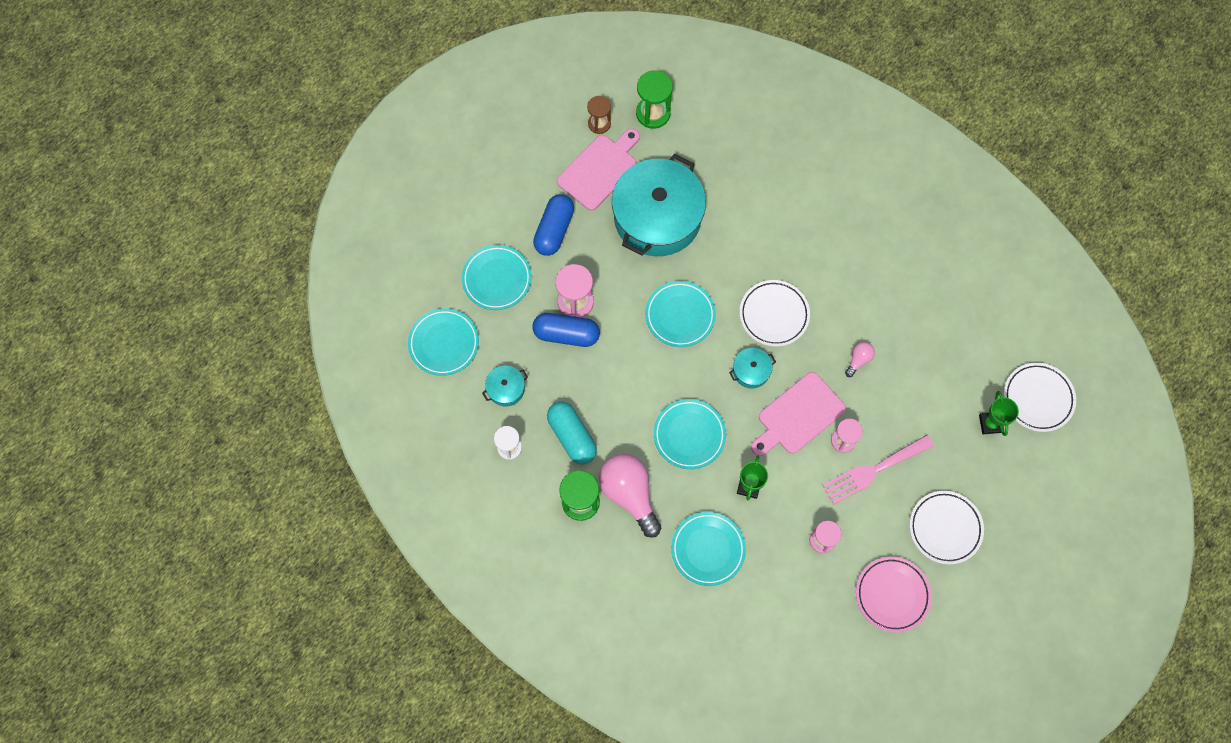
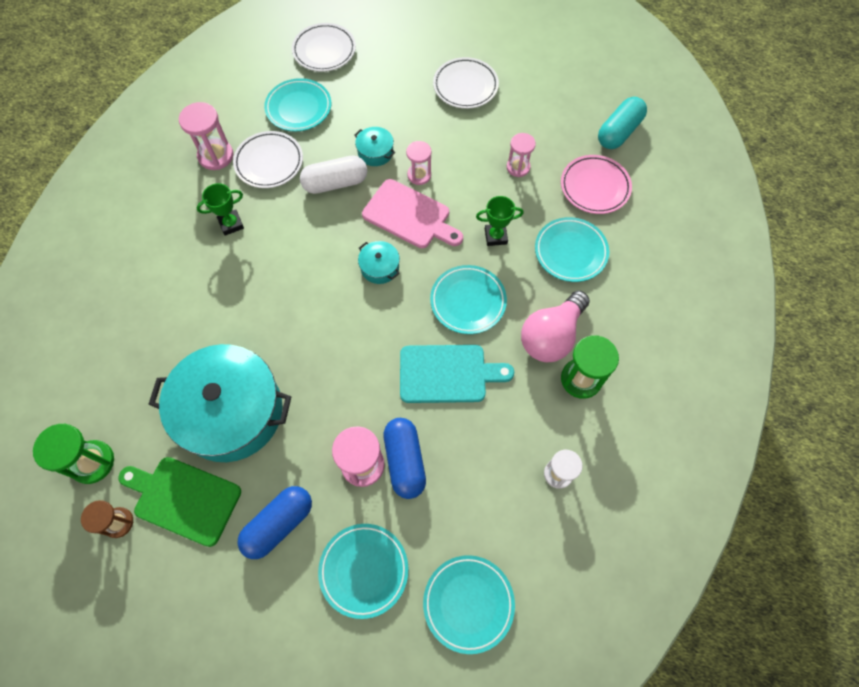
camera: 110 degrees left, 5 degrees down
(506, 389) = (494, 504): turquoise pot -> turquoise pot (375, 152)
(554, 230) = (279, 524): blue capsule -> blue capsule turned 45 degrees counterclockwise
(572, 436) = (517, 412): turquoise capsule -> turquoise capsule (618, 132)
(599, 169) = (183, 499): pink cutting board -> green cutting board
(627, 393) = (447, 373): none -> turquoise cutting board
(680, 315) = (342, 350): turquoise plate -> turquoise plate (299, 108)
(774, 314) = (312, 264): white plate -> white plate (269, 162)
(858, 360) = (335, 183): pink light bulb -> white capsule
(873, 470) = (437, 146): pink fork -> none
(892, 595) = (539, 108): pink plate -> pink plate (594, 187)
(925, 261) = (216, 156): none -> pink hourglass
(990, 423) = (360, 76): green trophy -> green trophy (231, 224)

